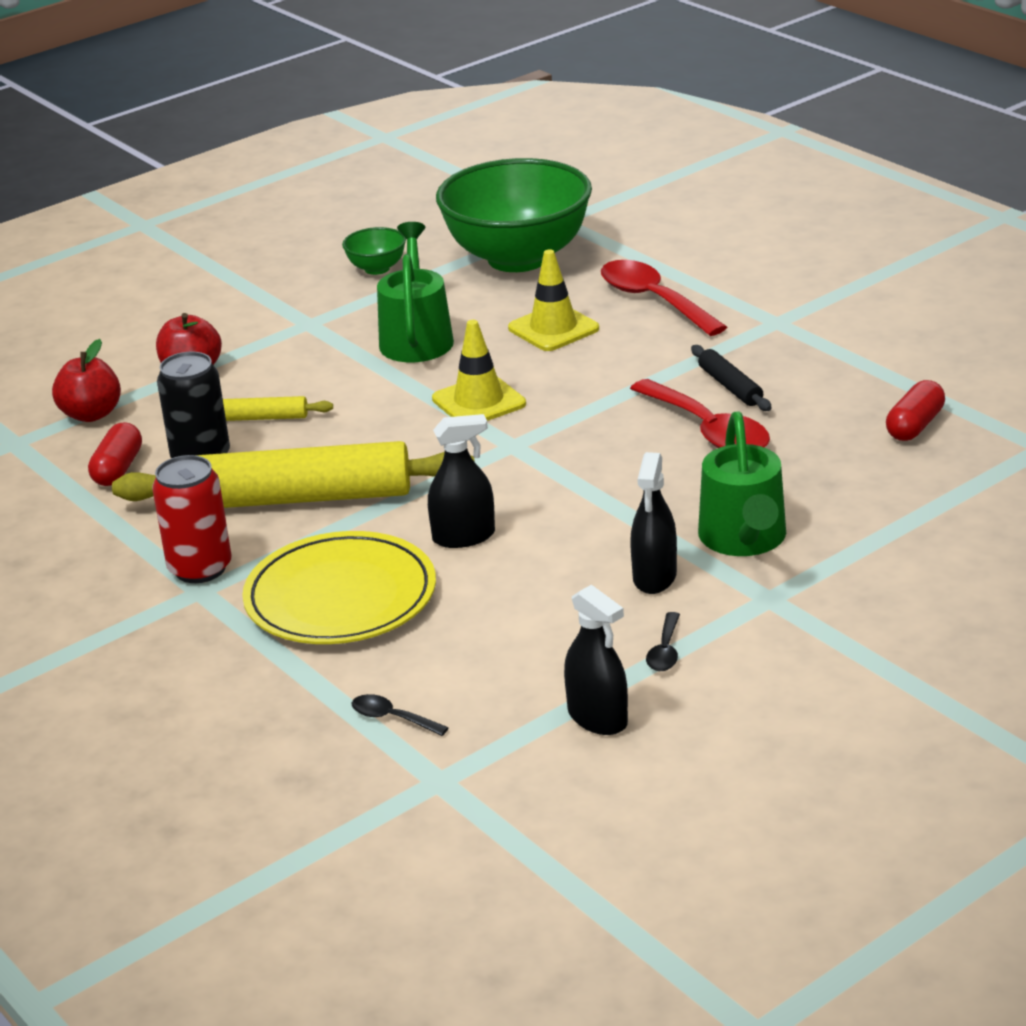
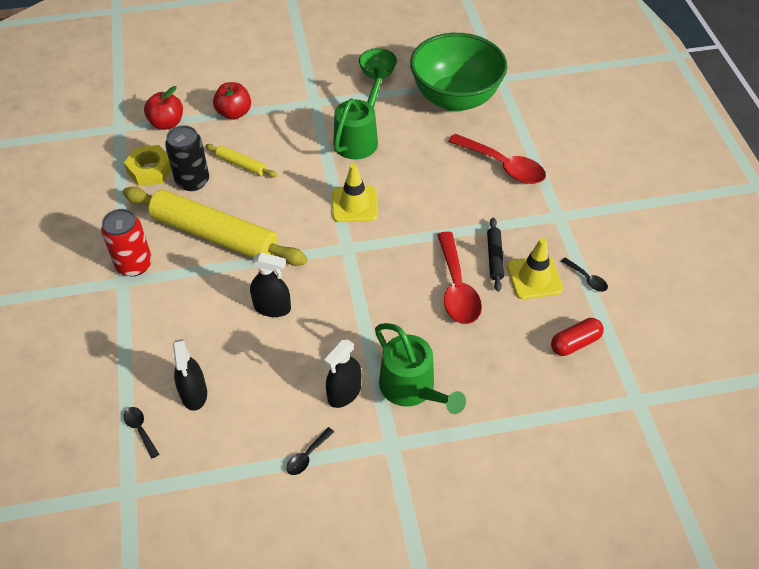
camera: 25 degrees right, 20 degrees up
(118, 469) = (150, 170): red capsule -> yellow nut
(340, 597) = (182, 322): yellow plate -> none
(553, 328) = (433, 164): yellow traffic cone -> yellow traffic cone (534, 278)
(597, 718) = (236, 489): black spray bottle -> black spray bottle (194, 394)
(653, 300) = (503, 166): red spoon -> red spoon turned 135 degrees clockwise
(744, 540) = (412, 389): green watering can -> green watering can turned 60 degrees counterclockwise
(872, 365) = (587, 279): none -> black spoon

